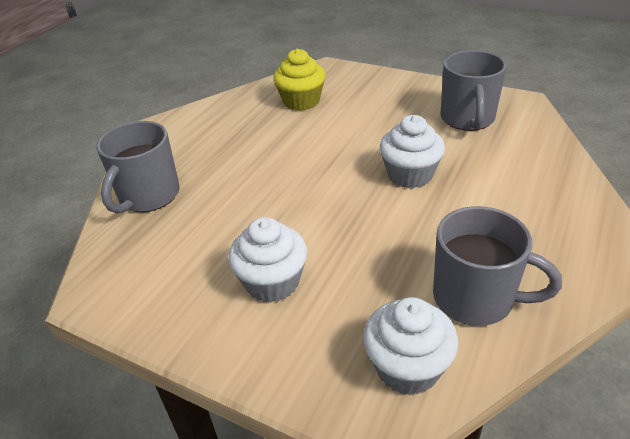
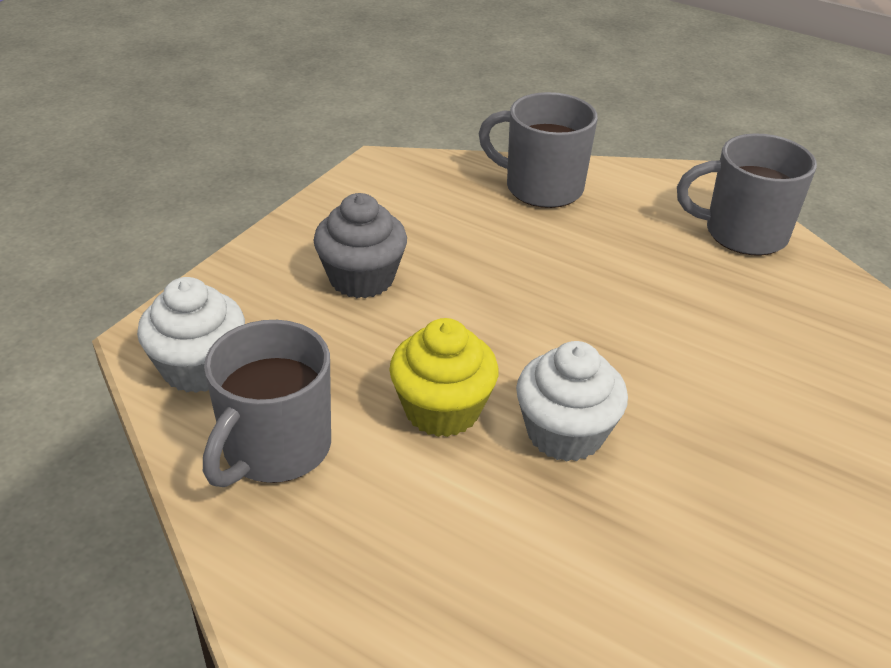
camera: 90 degrees right, 0 degrees up
(272, 282) = (361, 278): white cupcake -> grey cupcake
(301, 101) = (804, 328): yellow cupcake -> yellow cupcake (442, 410)
(467, 119) = (760, 558): grey mug -> grey mug (743, 233)

